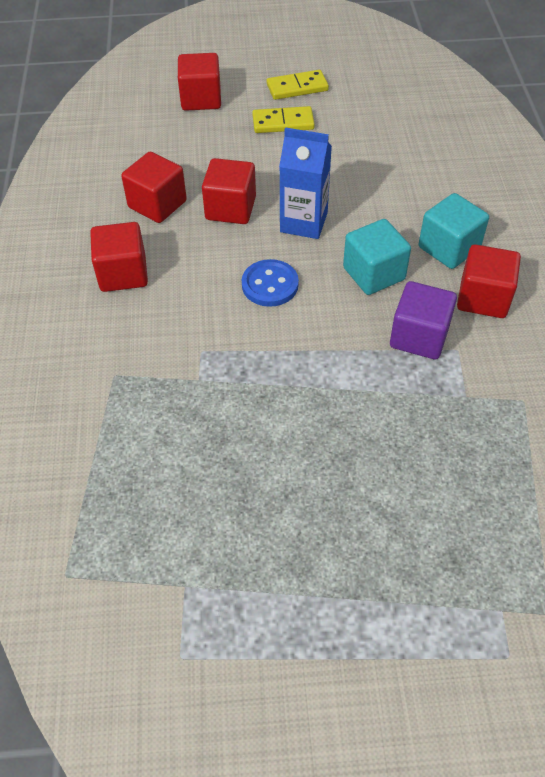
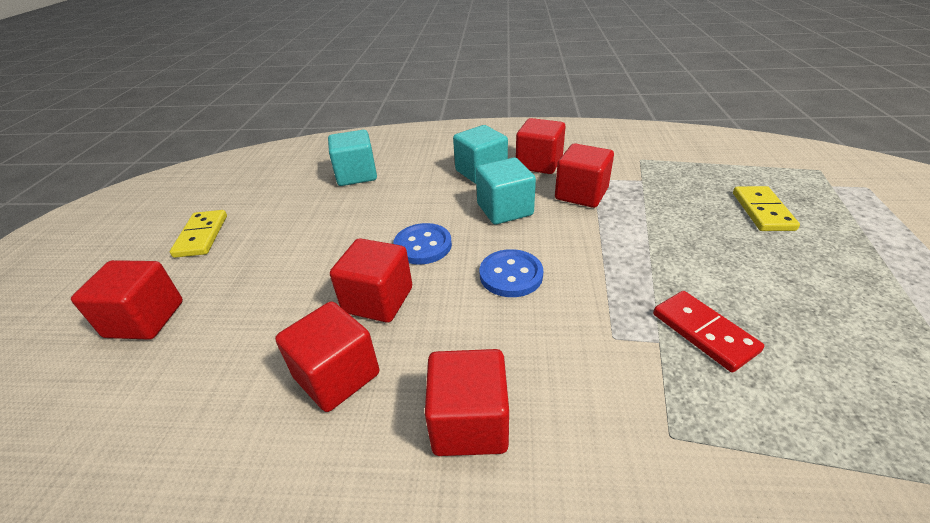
camera: 80 degrees left, 15 degrees down
(210, 411) = (703, 332): none -> red domino
(283, 122) = (253, 250): yellow domino -> yellow domino (762, 211)
(303, 222) = (423, 245): blue carton -> blue button
(417, 152) = (356, 175): none -> turquoise cube
(419, 336) = (581, 194): purple cube -> red cube

